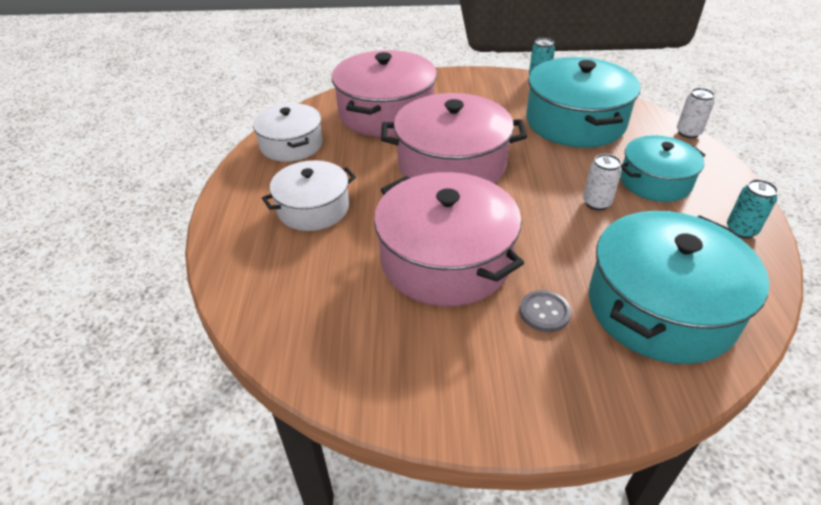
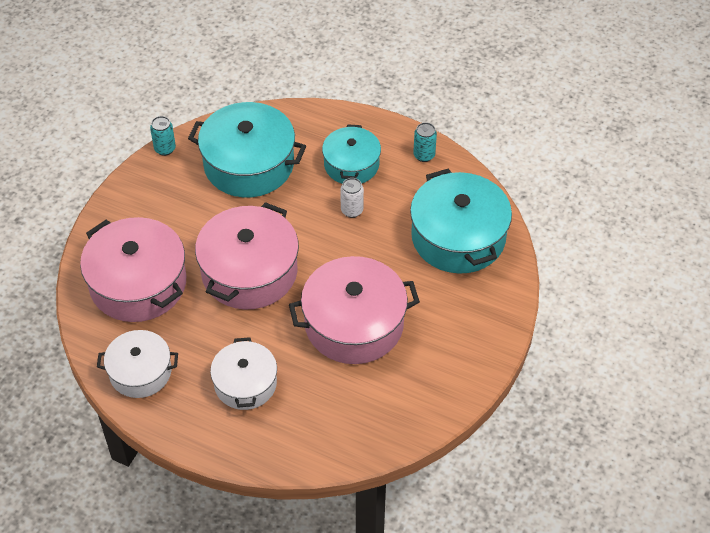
camera: 65 degrees left, 10 degrees up
(544, 312) = (429, 294): grey button -> none
(688, 133) = (311, 108): white can -> none

